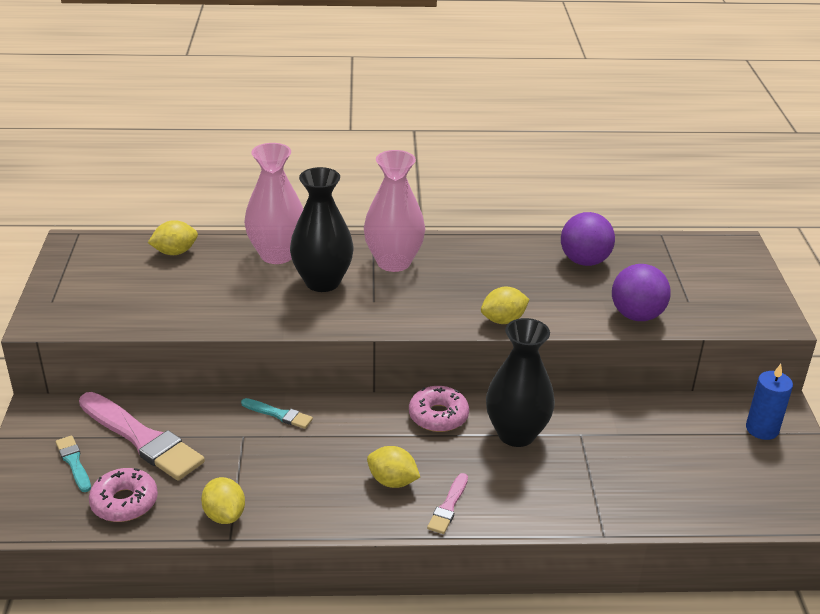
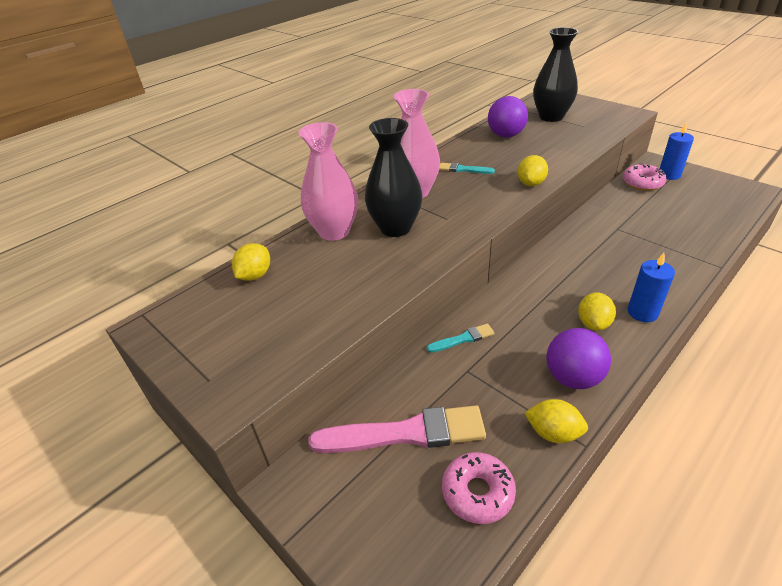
camera: 40 degrees left, 5 degrees up
(74, 462) = (386, 500): turquoise brush -> turquoise brush (463, 169)
(392, 481) = (593, 323): yellow lemon -> yellow lemon turned 60 degrees counterclockwise
(438, 416) = (544, 270): pink donut -> pink donut (642, 183)
(448, 506) = (642, 312): pink brush -> blue candle
(516, 434) = (594, 250): black vase -> black vase (551, 117)
(636, 315) = (579, 144): purple ball -> purple ball (573, 378)

